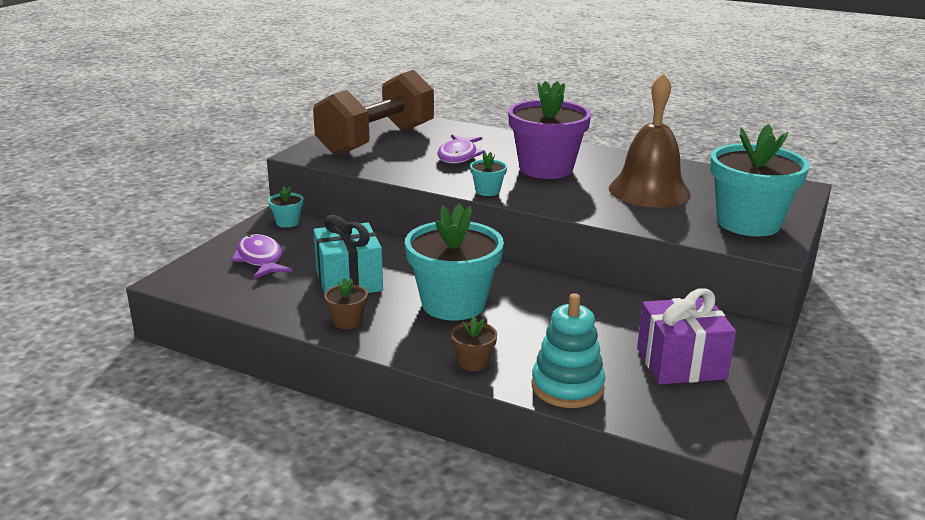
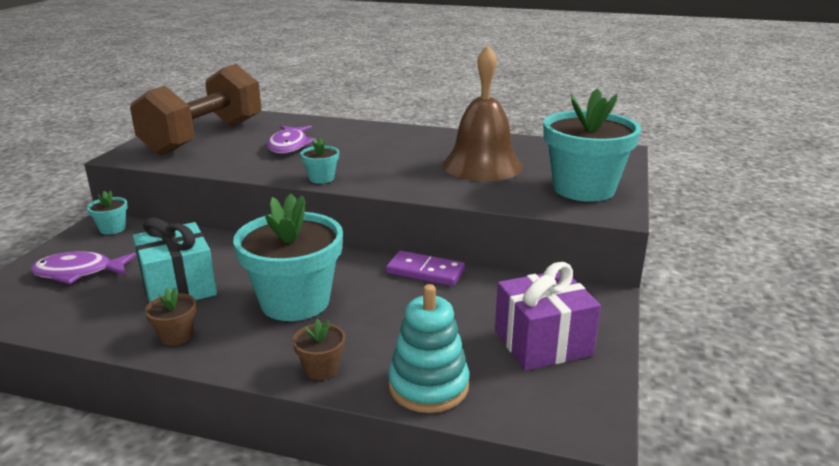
camera: 10 degrees left, 0 degrees up
(260, 259) = (78, 272): purple fish -> purple fish turned 60 degrees counterclockwise
(546, 169) = (378, 152): purple flower pot -> none
(579, 289) = (425, 271): none -> purple domino

